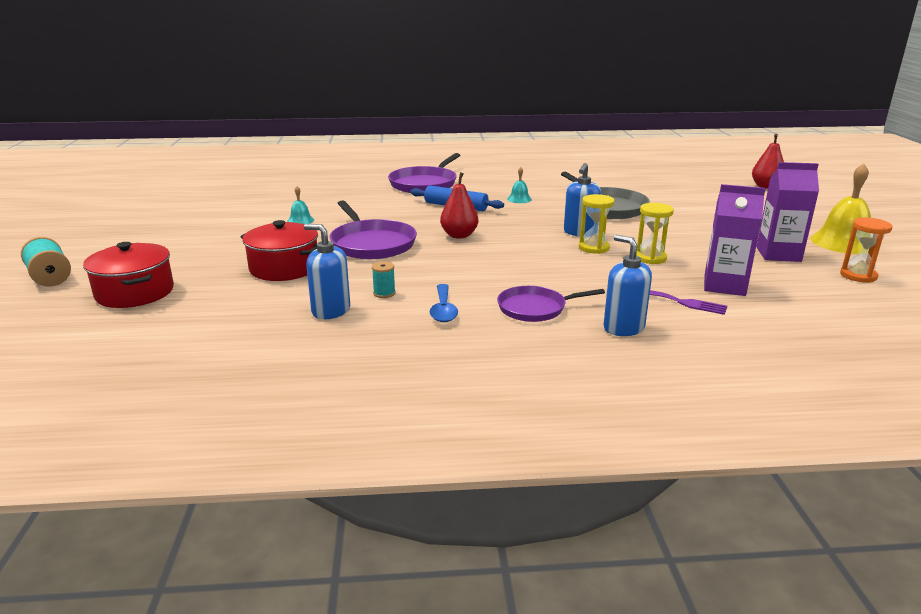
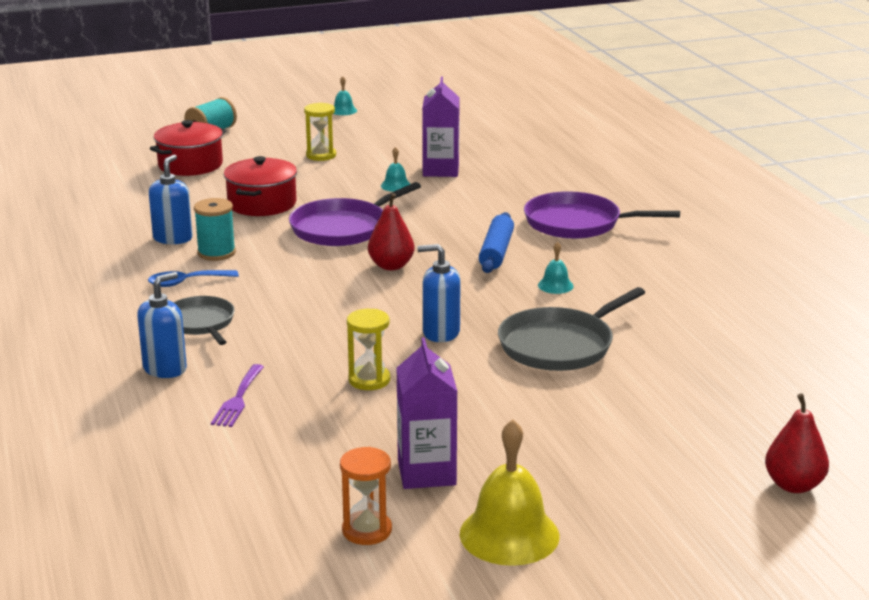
camera: 75 degrees right, 0 degrees up
(93, 222) = (343, 110): none -> turquoise bell
(384, 293) = (216, 253): turquoise spool -> turquoise spool, size x1.71
(535, 308) = (200, 323): purple pan -> grey pan
(594, 248) = (388, 344): yellow hourglass -> yellow hourglass (321, 155)
(724, 285) = (295, 427): purple carton -> purple carton (440, 170)

